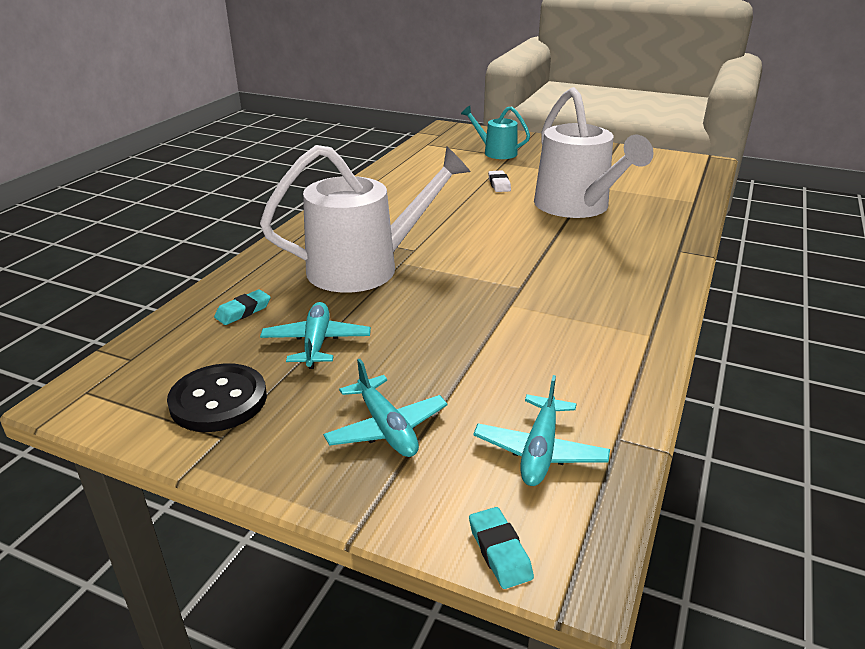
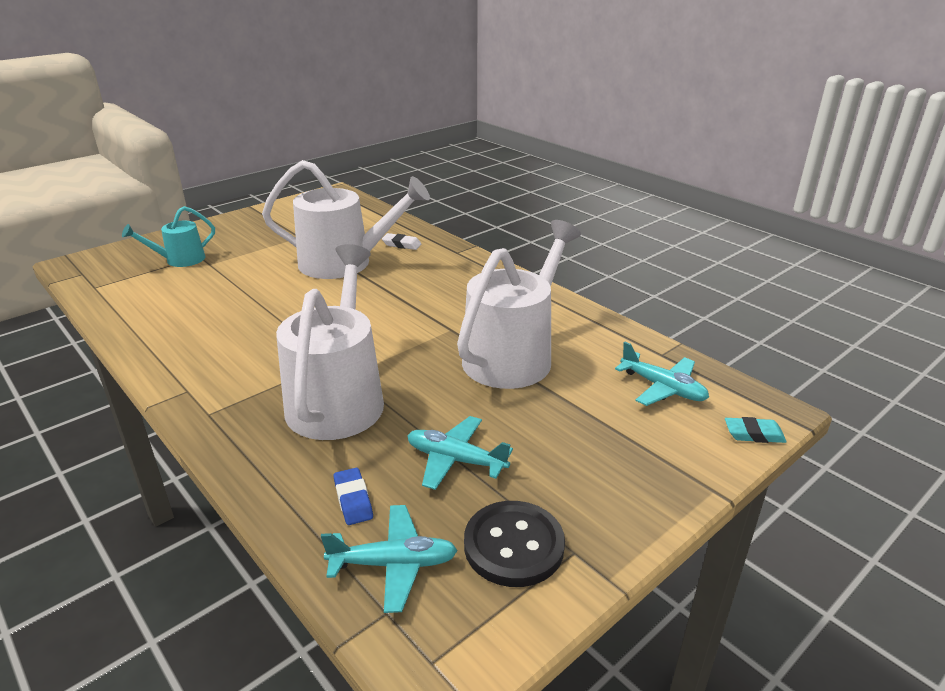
camera: 65 degrees left, 0 degrees up
(243, 311) = (353, 500): turquoise eraser -> blue eraser
(386, 428) = (606, 449): turquoise plane -> turquoise plane (393, 564)
(499, 184) = (254, 280): white eraser -> white eraser (401, 244)
(508, 333) = (513, 355): none -> white watering can

